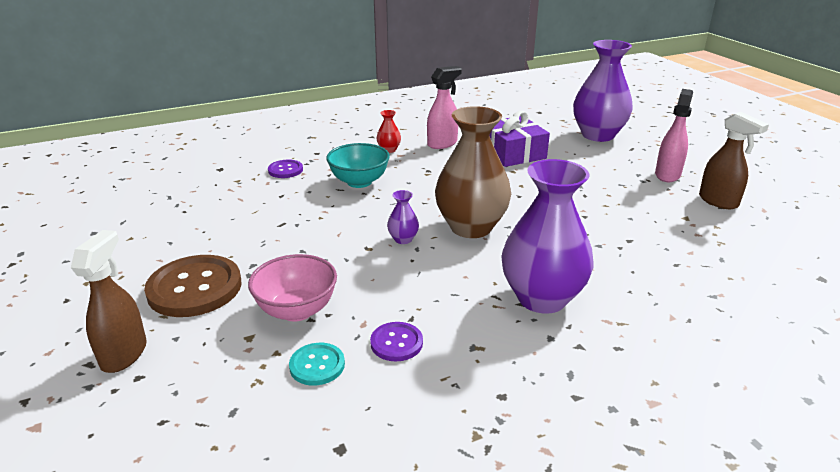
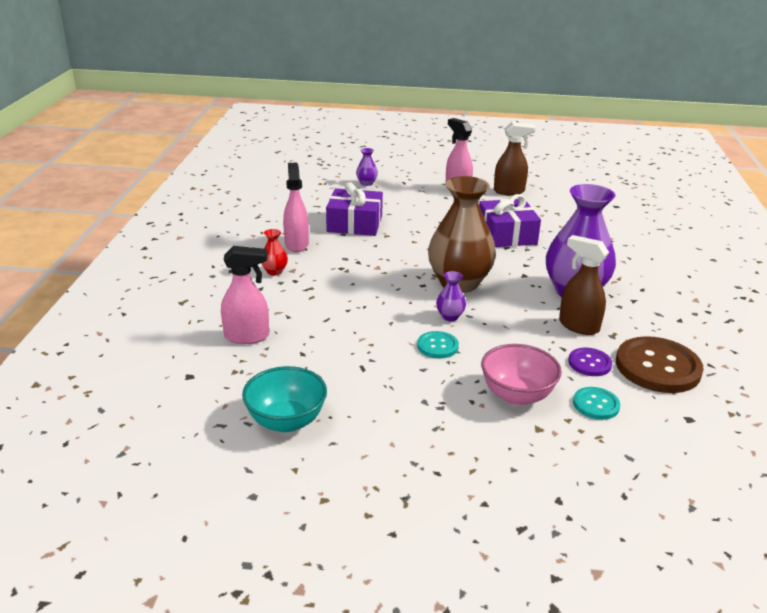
camera: 60 degrees left, 0 degrees up
(124, 354) = (519, 503): brown spray bottle -> brown spray bottle (578, 326)
(195, 288) = (439, 442): brown button -> brown button (657, 367)
(285, 170) = (247, 337): purple button -> pink spray bottle
(345, 247) = (437, 346): none -> turquoise button
(359, 182) = (324, 305): turquoise bowl -> turquoise bowl (286, 421)
(598, 135) = (366, 183): purple vase -> purple vase, size x0.41
(611, 225) = (506, 234): none -> purple gift

